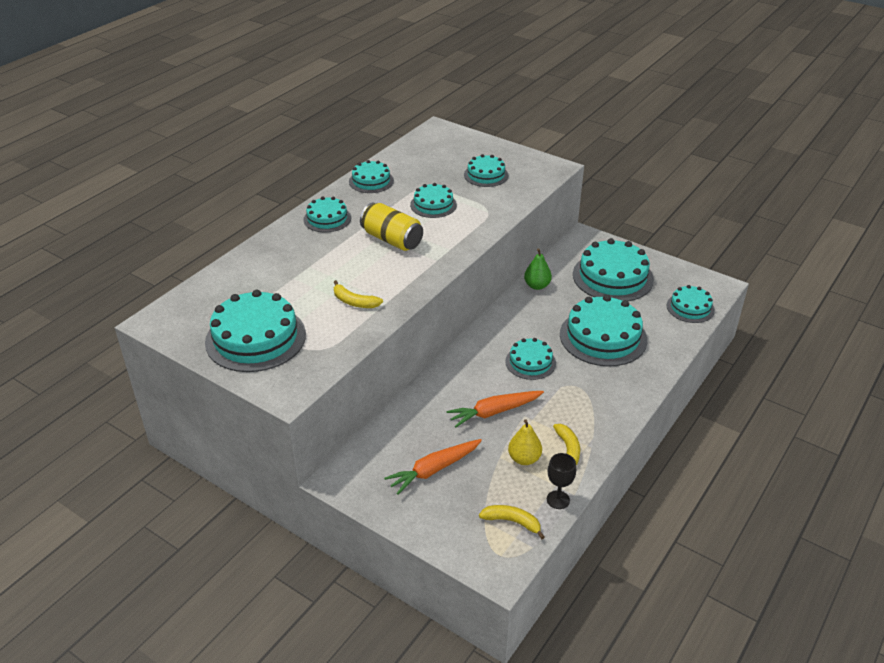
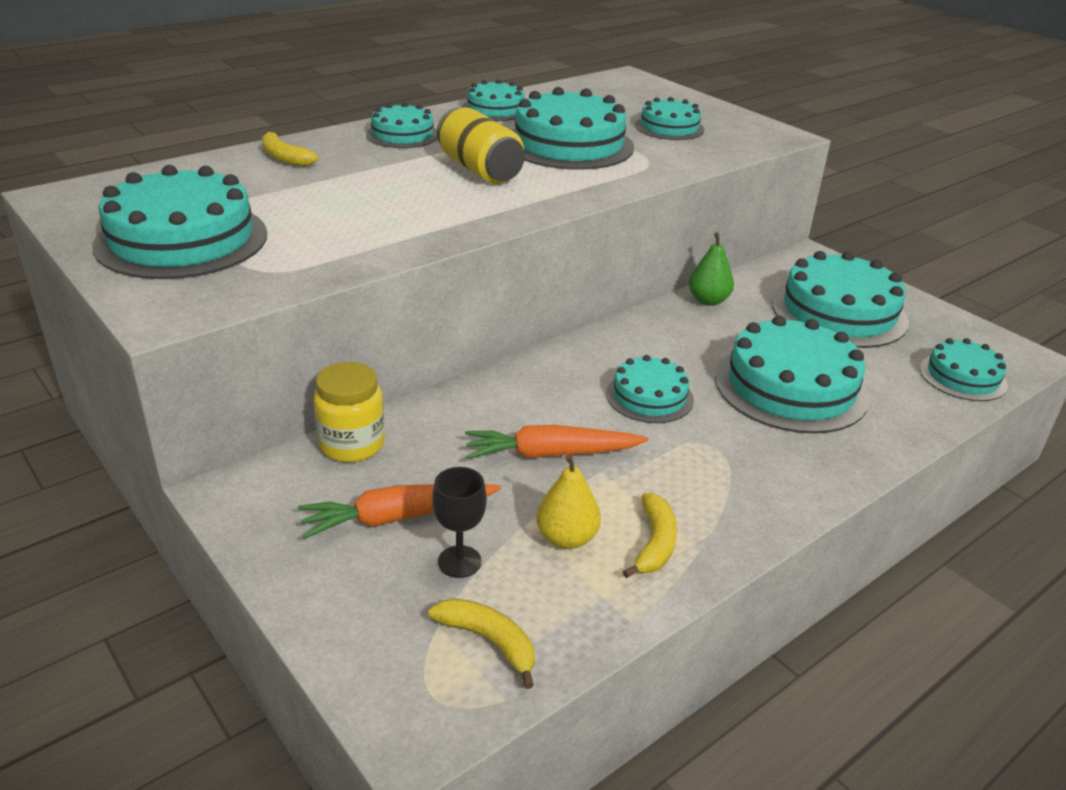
camera: 15 degrees right, 5 degrees down
(354, 302) = (367, 226): yellow banana -> yellow banana (284, 157)
(385, 433) = (352, 445): none -> yellow jar
(433, 205) = (569, 144): turquoise cake -> turquoise cake, size x1.77
(558, 500) = (596, 624): black goblet -> black goblet (459, 561)

